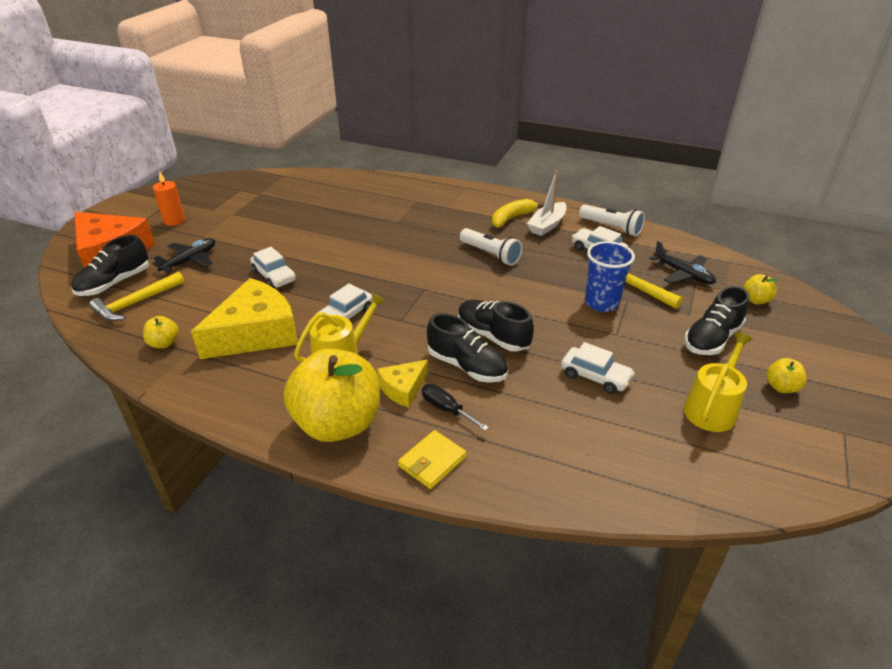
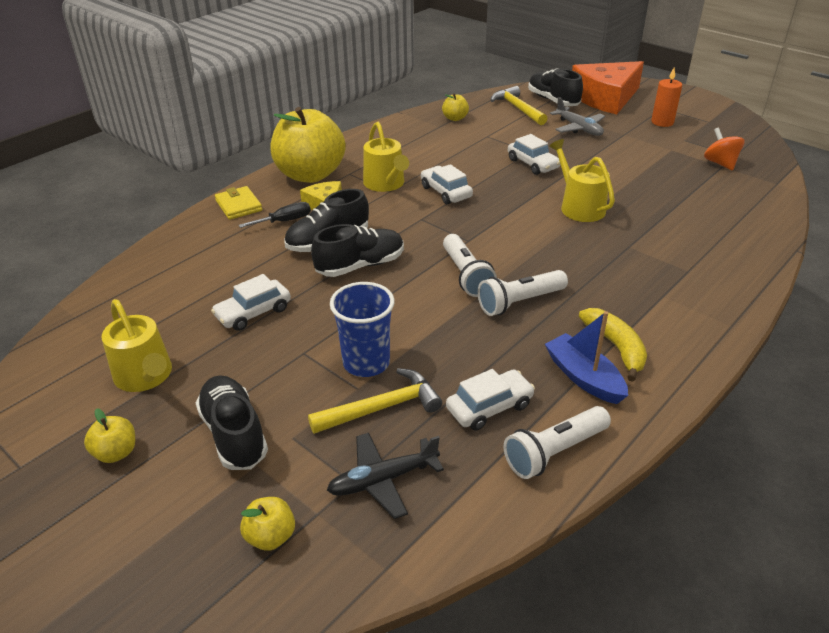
camera: 110 degrees right, 0 degrees up
(190, 260) = (578, 128): black plane -> grey plane
(255, 194) = (720, 163): none -> orange spinning top
(256, 333) = (445, 151): yellow cheese -> none
(274, 276) = (533, 164): white car -> white car turned 105 degrees counterclockwise
(347, 245) = (579, 207): none -> yellow watering can
(473, 281) = (466, 275): none -> white flashlight
(547, 225) = (584, 377): white boat -> blue boat

